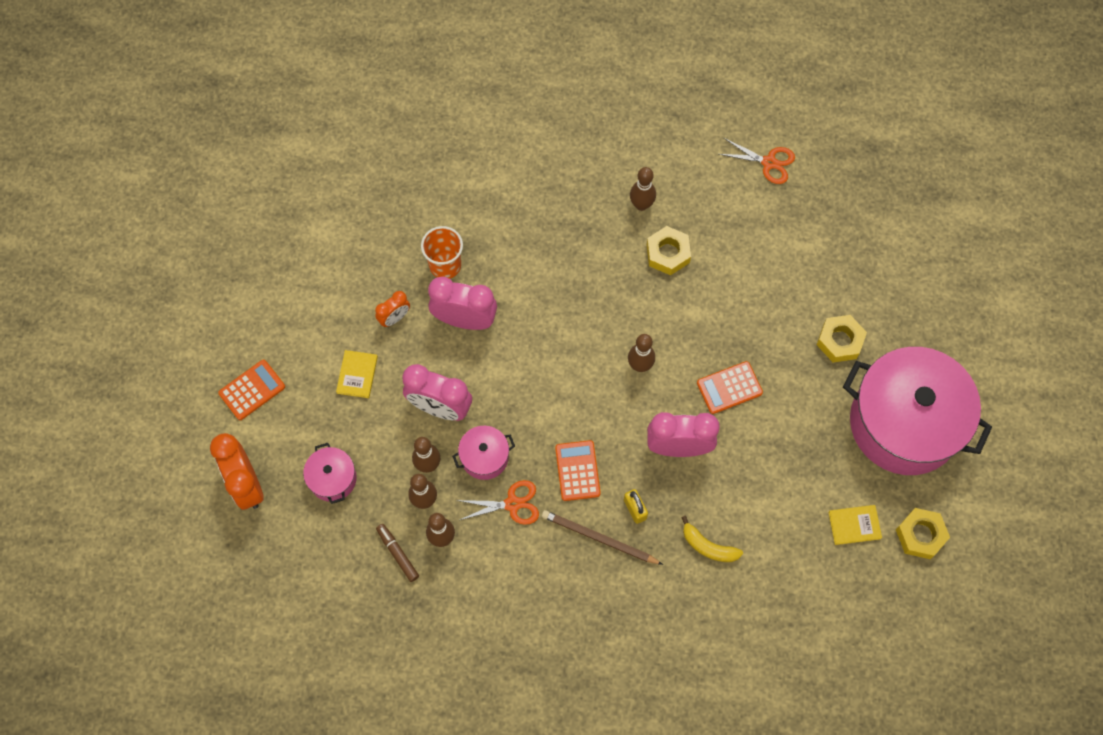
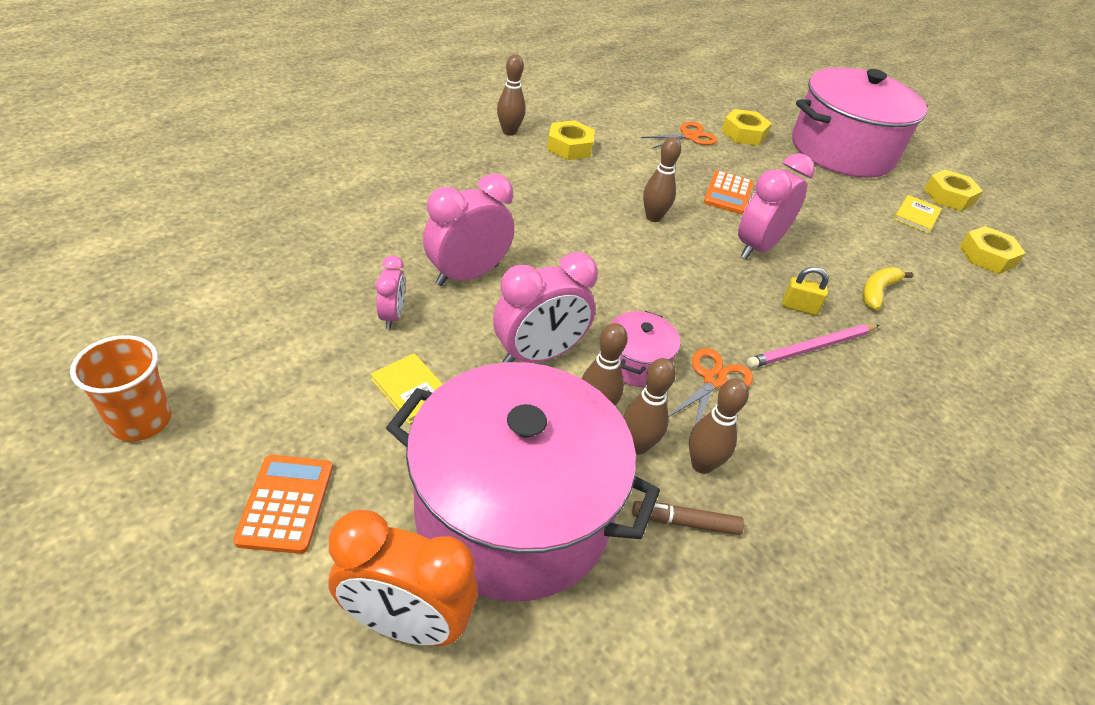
camera: 55 degrees left, 25 degrees down
(332, 479) = (513, 512): pink pot -> pink pot, size x2.35
(394, 318) = (392, 316): orange clock -> pink clock
(445, 265) = (393, 248): orange cup -> orange cup (141, 421)
(577, 471) = (721, 314): orange calculator -> none
(599, 538) = (811, 348): brown pencil -> pink pencil
(708, 546) = (877, 292): yellow banana -> yellow banana turned 150 degrees clockwise
(768, 162) = (561, 76): orange scissors -> orange scissors (689, 136)
(848, 598) = (986, 256): none -> yellow nut

